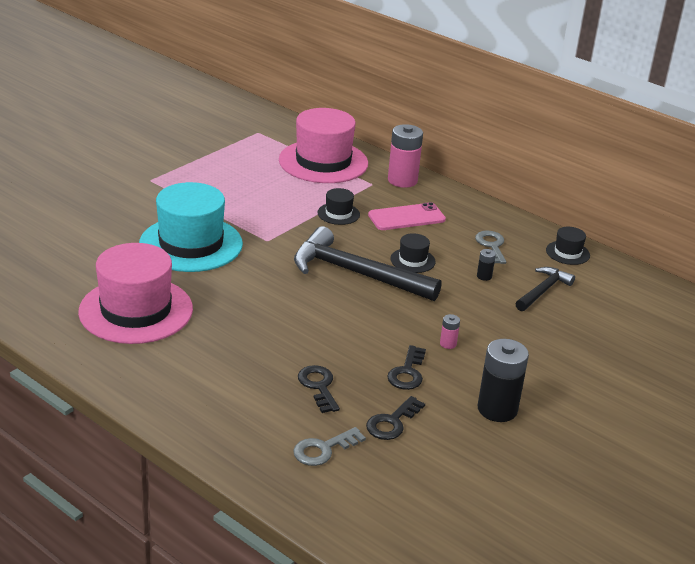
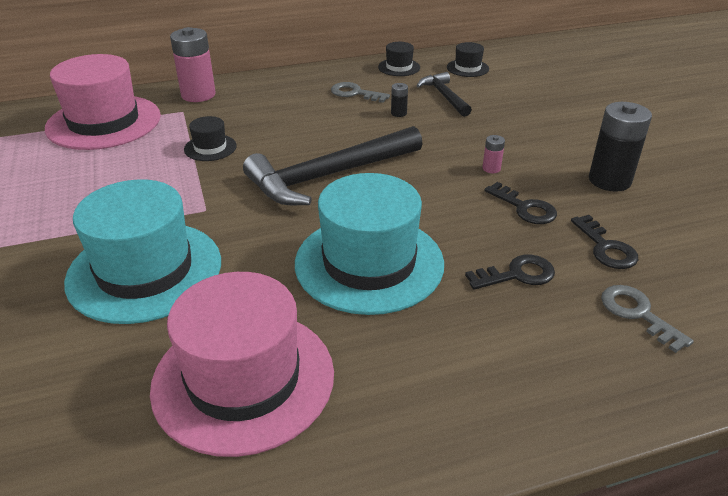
camera: 55 degrees left, 5 degrees up
(273, 321) = (369, 263): none -> turquoise hat
(318, 386) = (517, 274): black key -> black key turned 150 degrees clockwise
(323, 449) = (637, 313): grey key -> grey key turned 150 degrees clockwise
(406, 217) = (263, 115): pink phone -> none
(412, 260) = (338, 137): black hat -> black hat (467, 68)

